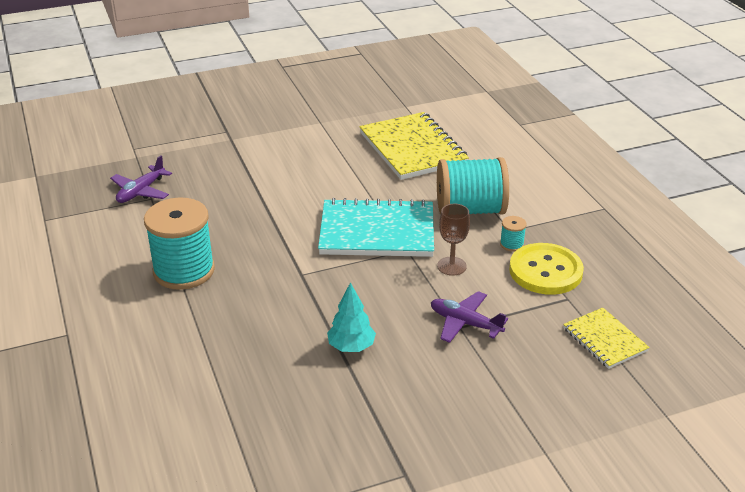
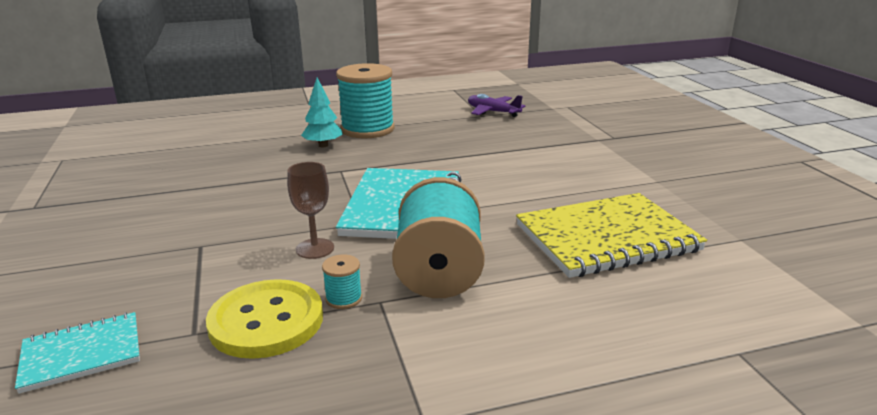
camera: 95 degrees right, 10 degrees down
(351, 347) = (215, 190): turquoise tree -> turquoise tree (323, 145)
(465, 323) = (203, 249): purple plane -> none
(604, 340) = (82, 354): yellow notebook -> turquoise notebook

